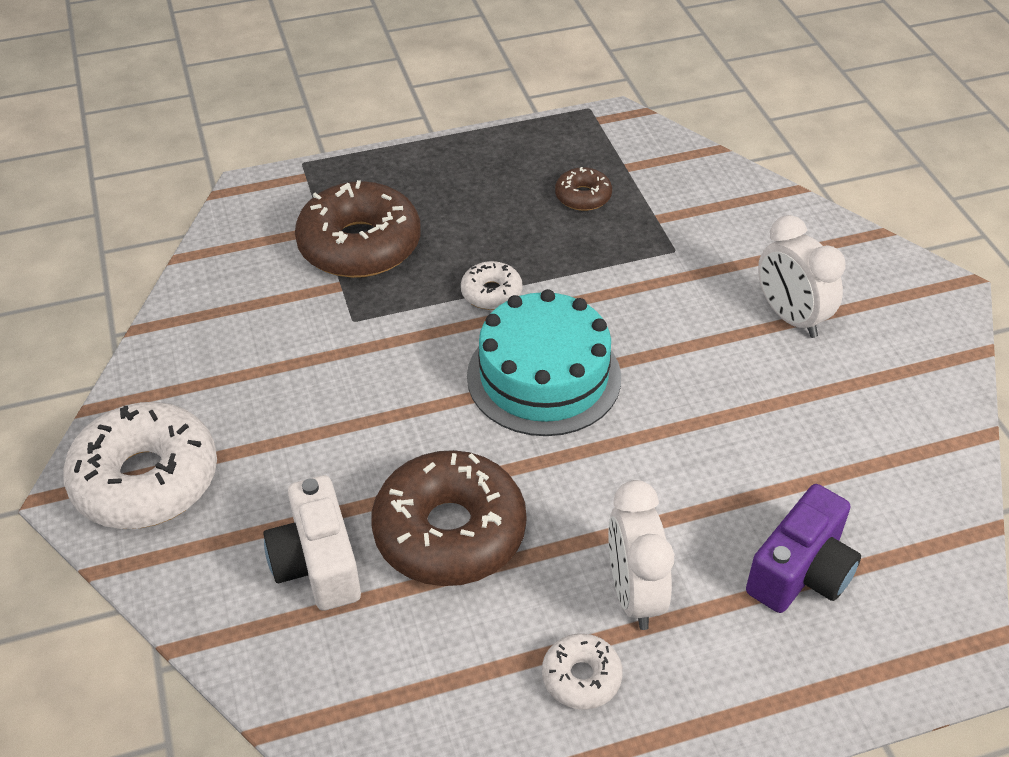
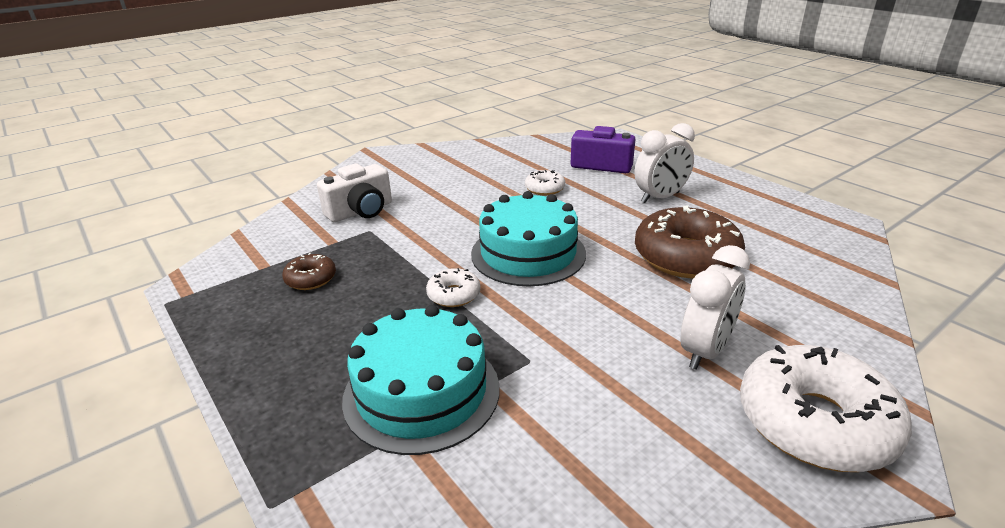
camera: 110 degrees left, 15 degrees down
(317, 563) = (768, 298): white camera -> white camera (361, 211)
(360, 245) = (421, 392): brown donut -> turquoise cake
(581, 677) = (723, 201): white donut -> white donut (544, 189)
(790, 317) = (421, 187): white clock -> white clock (705, 351)

